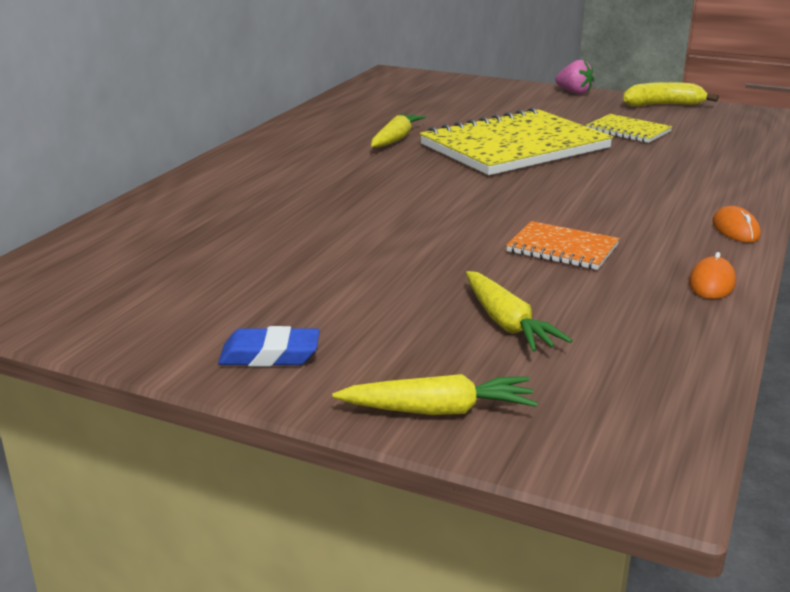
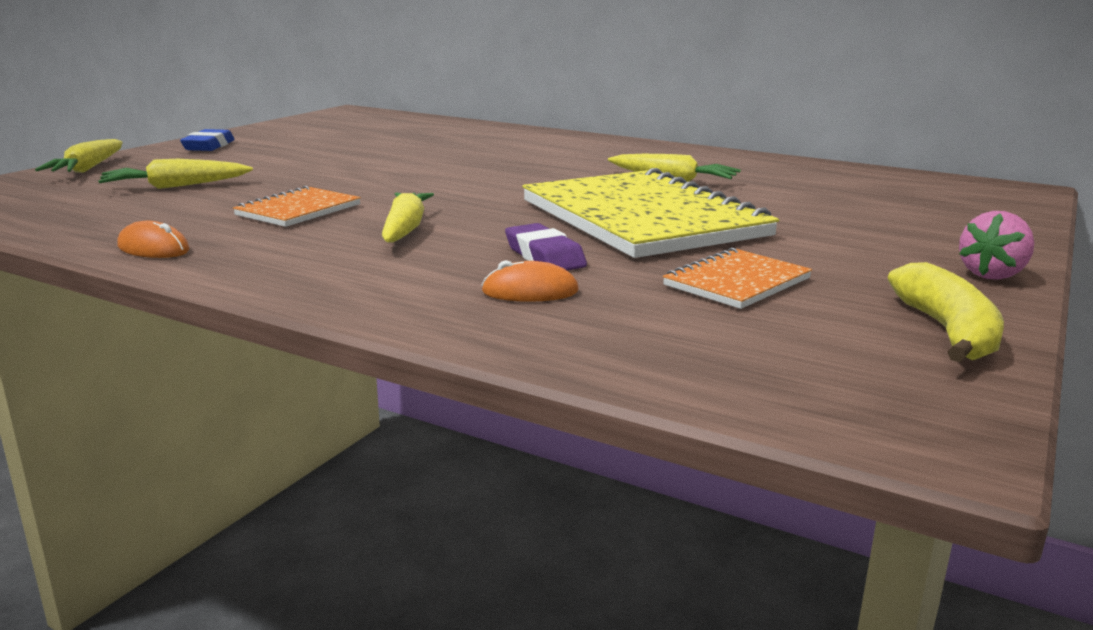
camera: 95 degrees right, 5 degrees down
(589, 206) = (405, 229): none -> yellow carrot
(619, 167) = (544, 256): none -> purple eraser
(628, 131) = (737, 282): yellow notebook -> orange notebook
(735, 229) = (275, 280): orange mouse -> orange mouse (530, 291)

